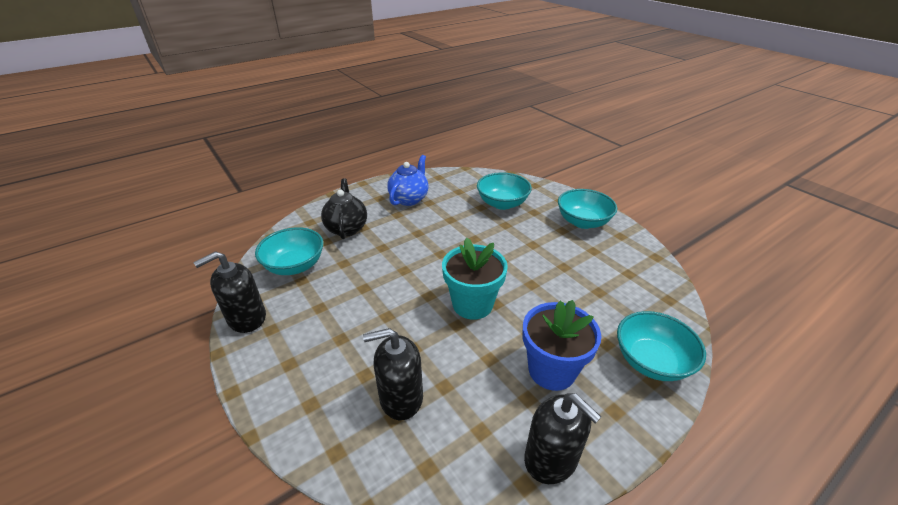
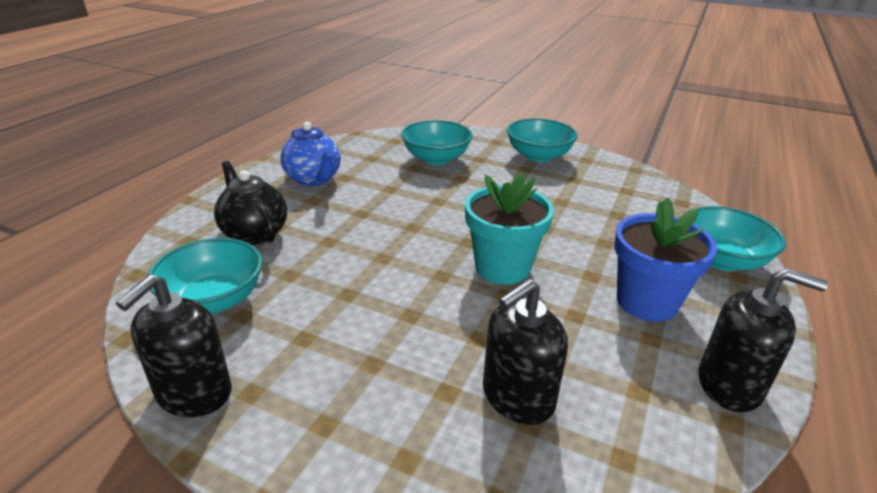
camera: 30 degrees left, 5 degrees down
(409, 199) = (314, 179): blue teapot -> blue teapot turned 150 degrees clockwise

